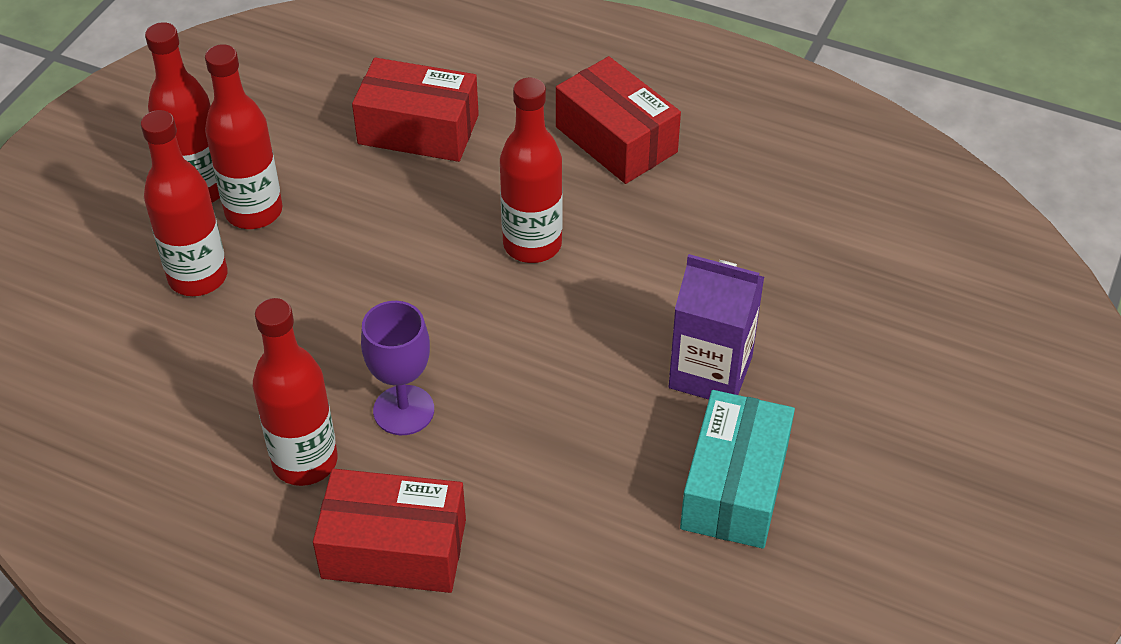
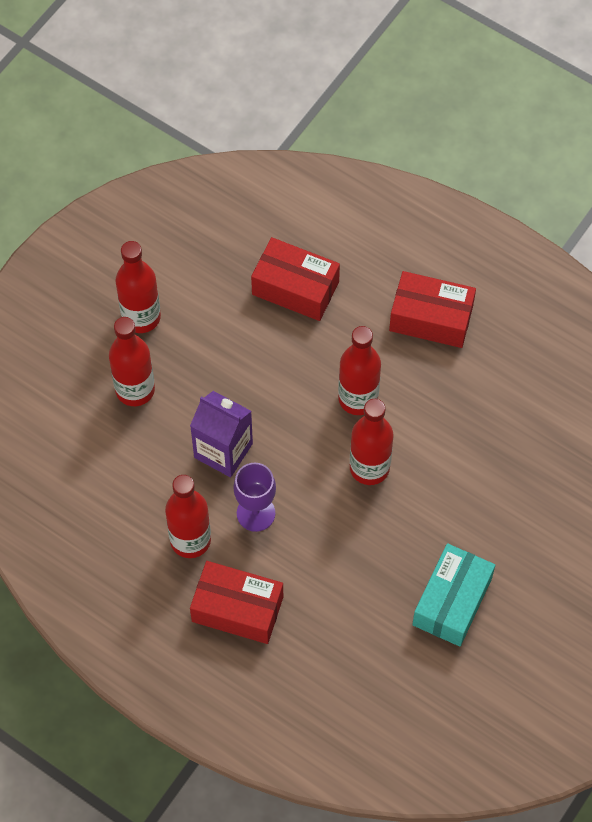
camera: 10 degrees right, 15 degrees up
(254, 211) = (176, 342): red bottle -> red bottle (369, 468)
(616, 139) = (431, 318): red box -> red box turned 45 degrees counterclockwise
(710, 372) = (455, 517): purple carton -> purple carton (223, 450)

